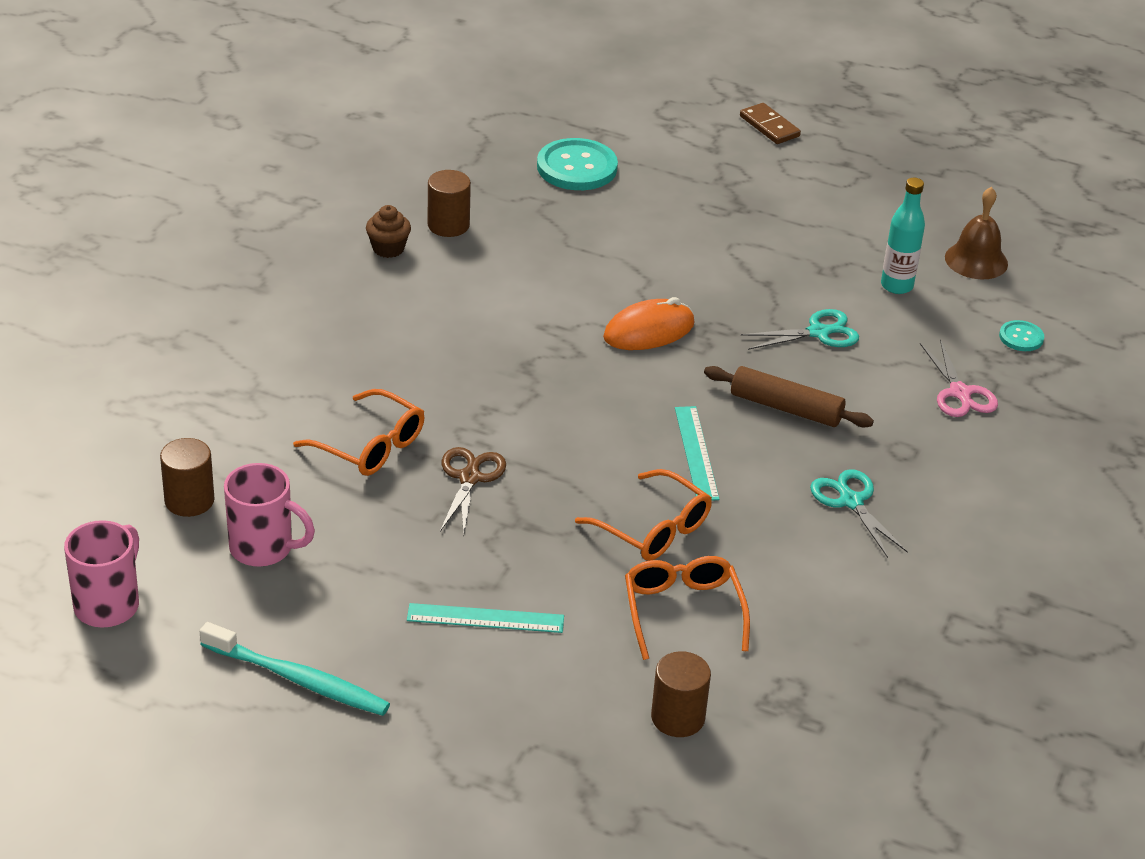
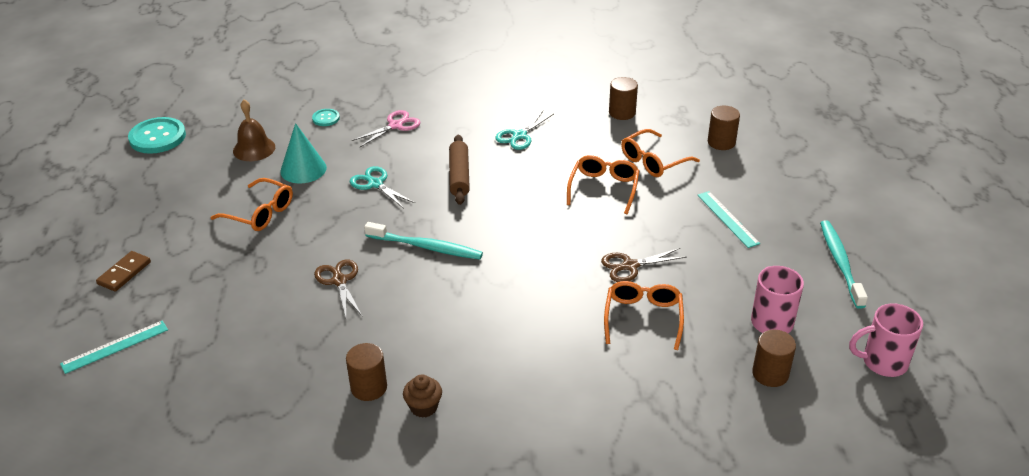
camera: 115 degrees left, 0 degrees up
(577, 167) = (241, 350): turquoise button -> turquoise button (157, 137)
(637, 253) = (339, 281): none -> brown scissors
(648, 331) = (426, 247): orange mouse -> turquoise toothbrush
(696, 453) = (528, 193): turquoise ruler -> turquoise ruler (115, 346)
(818, 232) = (260, 213): none -> orange glasses
(846, 642) = (622, 113): none -> brown cylinder
(896, 286) = (303, 169): turquoise bottle -> turquoise cone

